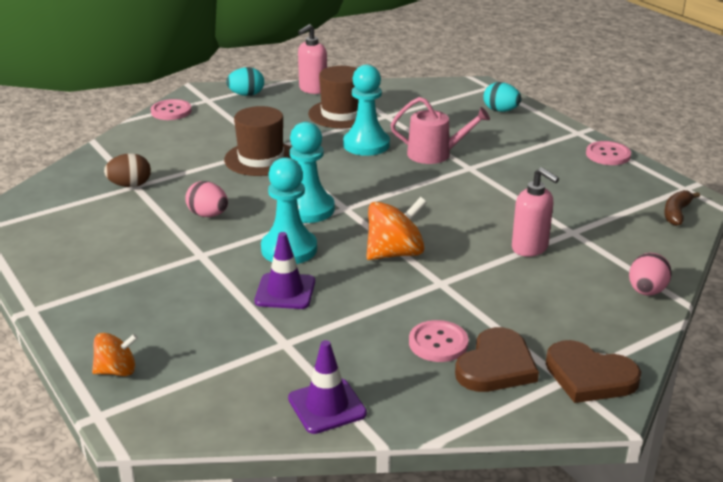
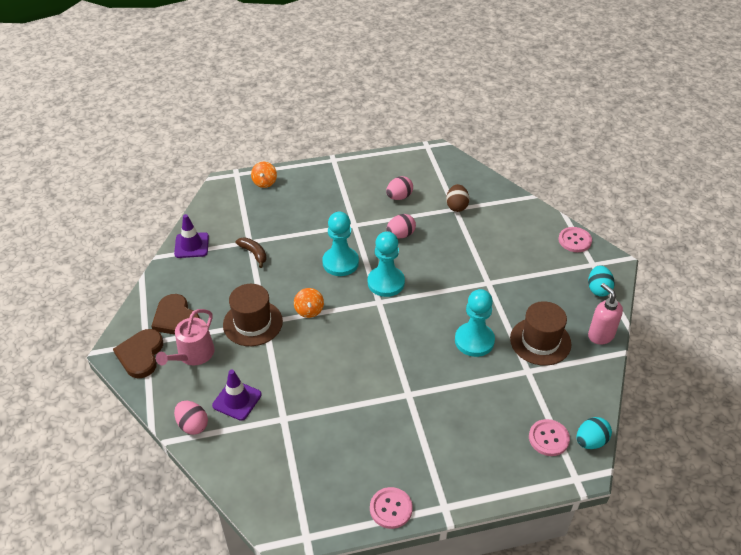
camera: 110 degrees right, 15 degrees up
(121, 230) = (399, 197): none -> pink egg
(261, 159) = (472, 274): brown hat -> brown hat (252, 323)
(285, 291) = (296, 251): purple traffic cone -> purple traffic cone (237, 400)
(395, 253) = (309, 310): orange spinning top -> orange spinning top, size x0.62
(435, 154) = (441, 379): pink watering can -> pink watering can (193, 355)
(438, 343) = (210, 301): pink button -> pink button (548, 438)
(500, 111) = (513, 463): turquoise egg -> turquoise egg (590, 441)
(530, 248) = (277, 383): pink soap dispenser -> none
(589, 376) = (141, 355): brown heart -> brown heart turned 45 degrees counterclockwise
(676, 213) = (272, 504): brown banana -> brown banana (254, 253)

